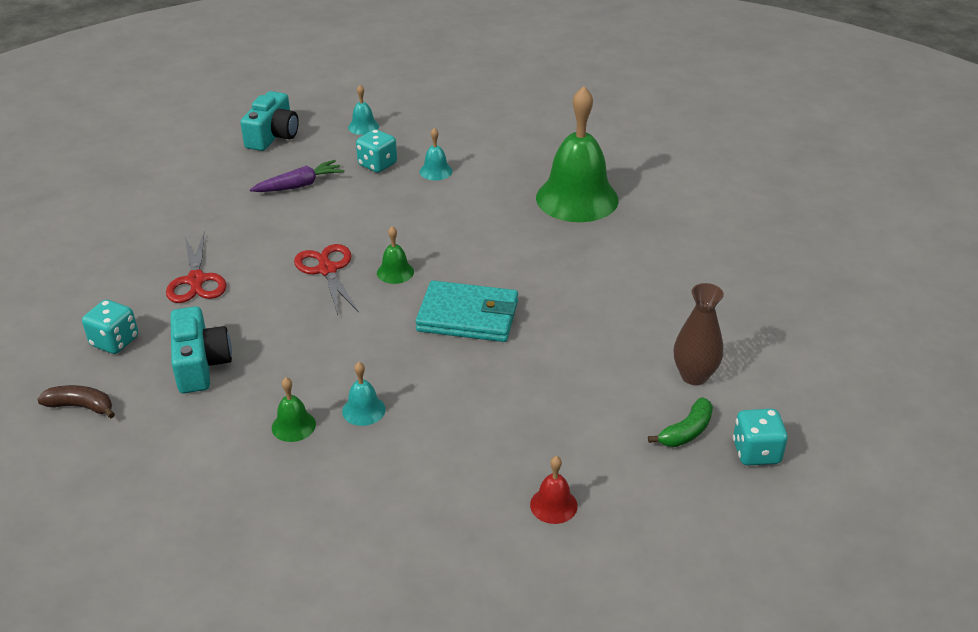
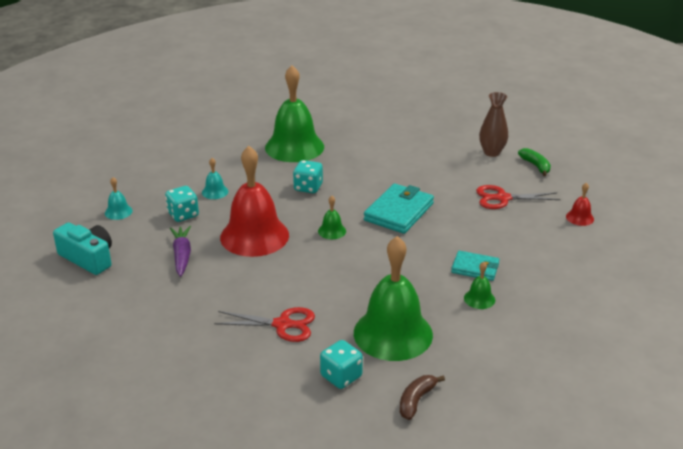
camera: 70 degrees left, 5 degrees down
(200, 364) = (393, 333): turquoise camera -> green bell
(327, 270) = (310, 259): red scissors -> red scissors (503, 198)
(358, 220) = (254, 236): none -> red bell
(363, 410) = (475, 268): turquoise bell -> turquoise wallet
(756, 452) = (558, 151): turquoise dice -> turquoise dice (308, 187)

